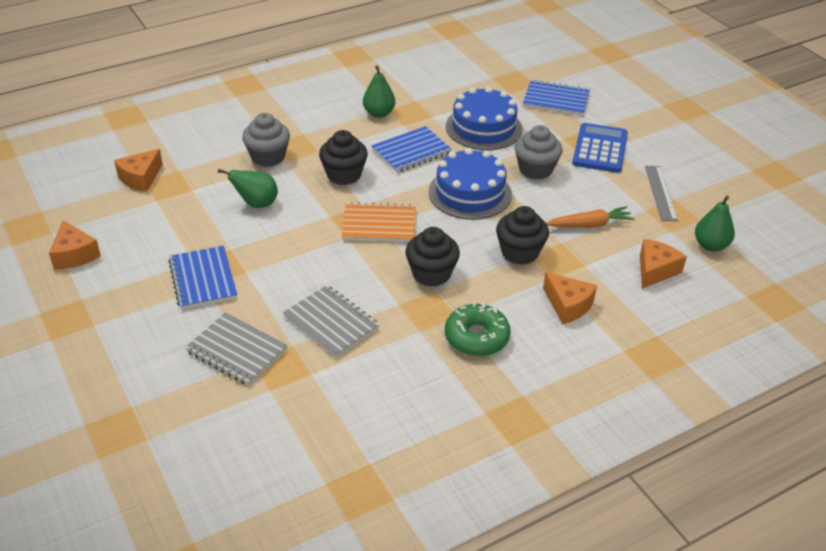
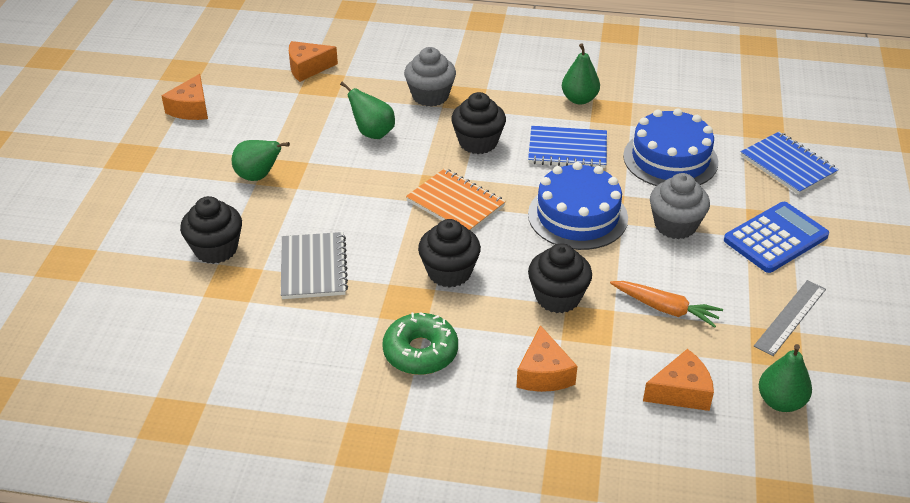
camera: 40 degrees right, 0 degrees up
(203, 279) = (258, 176): blue notebook -> green pear
(237, 351) = (216, 249): grey notebook -> black cupcake

